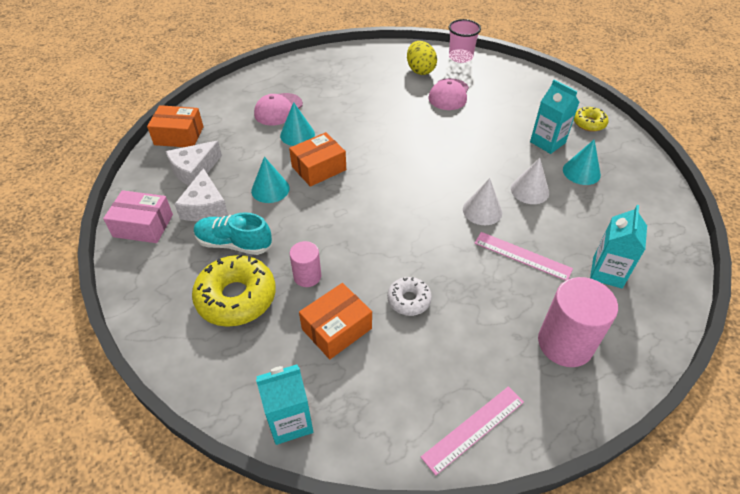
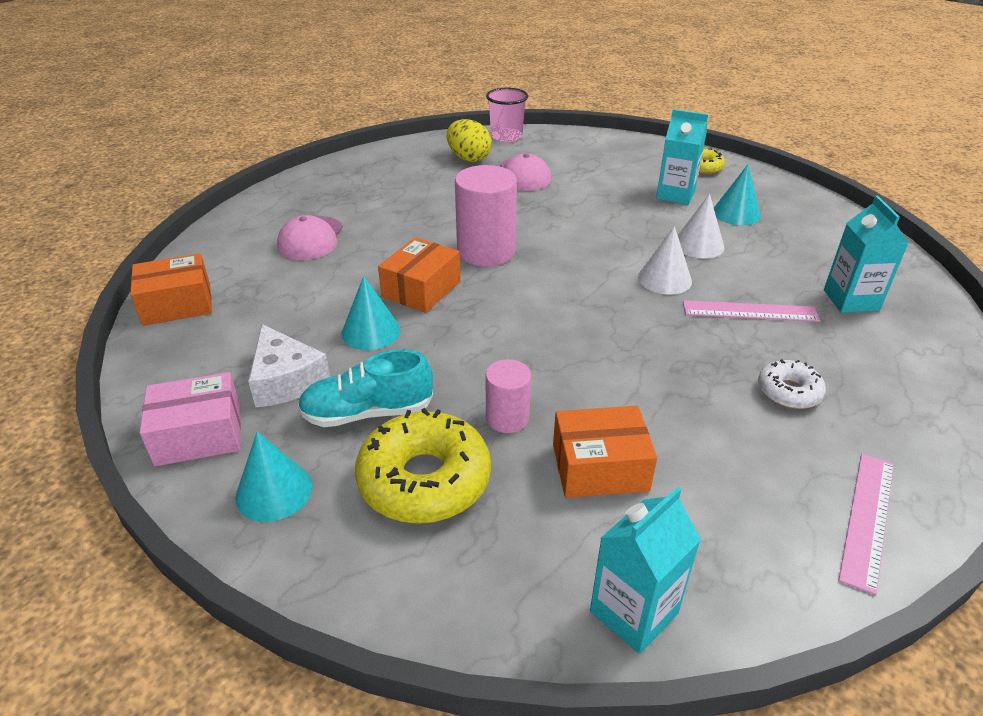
camera: 25 degrees left, 10 degrees down
(194, 170) = (234, 340): white cheese -> none
(297, 134) = (361, 260): turquoise cone -> turquoise cone (274, 491)
(337, 329) = (600, 467): orange box -> orange box turned 60 degrees clockwise
(409, 300) = (663, 401): white donut -> white donut (788, 392)
(565, 343) = (876, 385): pink cylinder -> pink cylinder (486, 251)

